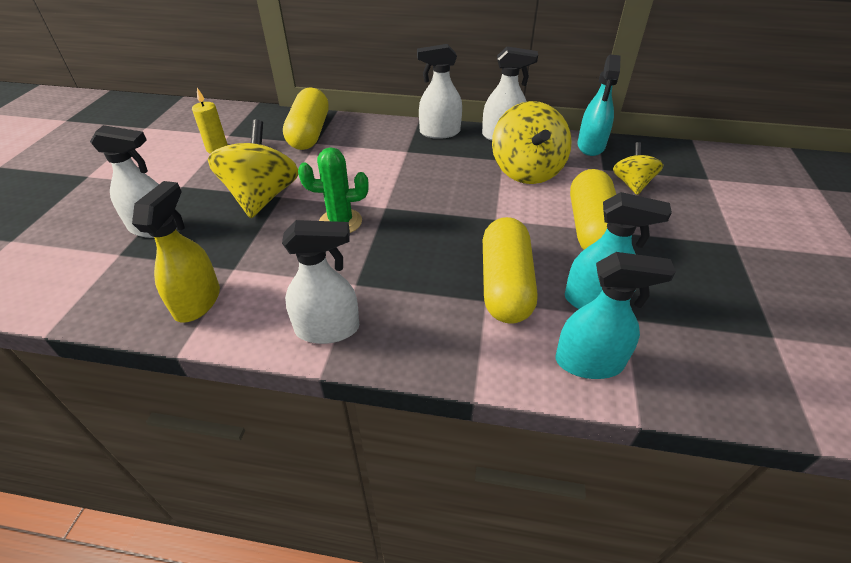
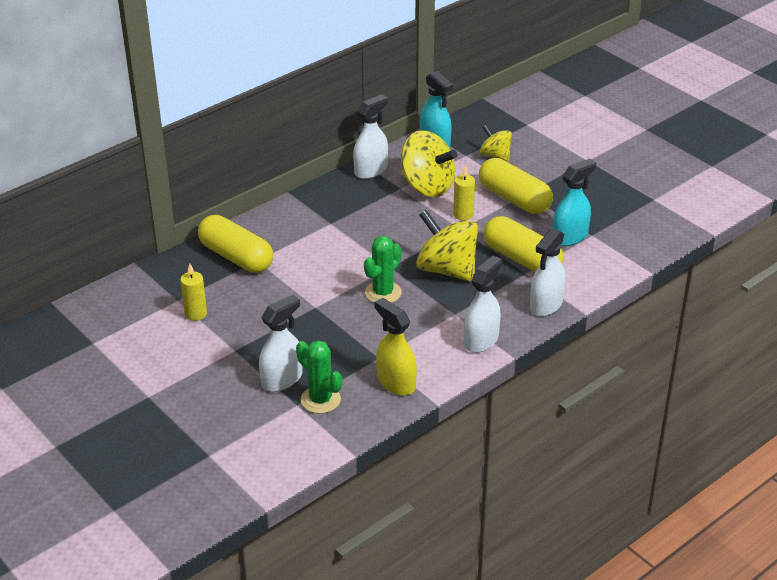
camera: 50 degrees left, 5 degrees down
(135, 265) = (320, 400): none -> green cactus
(262, 197) = (305, 316): yellow spinning top -> yellow spinning top (447, 269)
(439, 132) = (325, 195): white spray bottle -> white spray bottle (546, 305)
(518, 210) = (463, 214): none -> yellow candle
(589, 362) = (604, 265): turquoise spray bottle -> none

